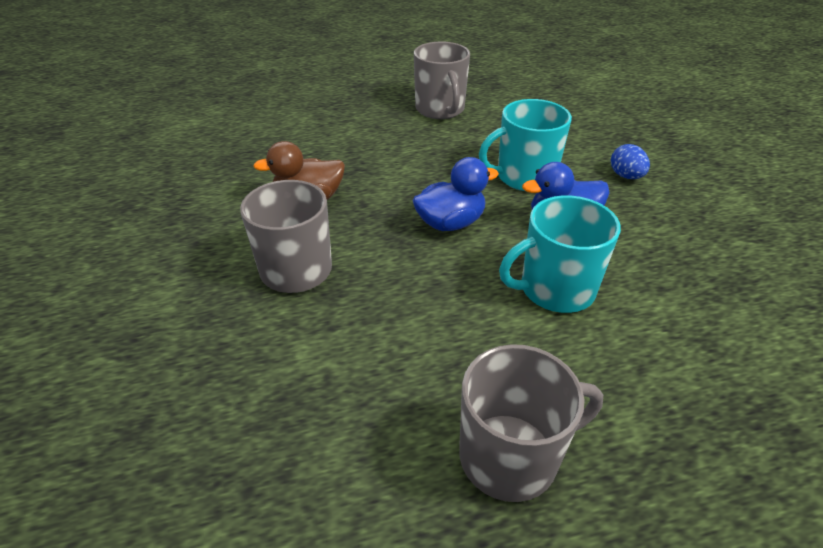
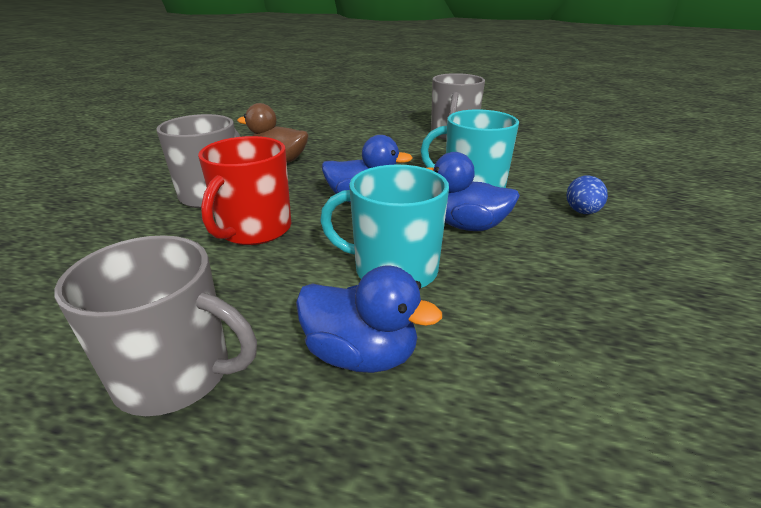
camera: 30 degrees right, 10 degrees down
(394, 295) = (254, 230): none -> red mug
(612, 373) = (361, 354): none -> blue duck

